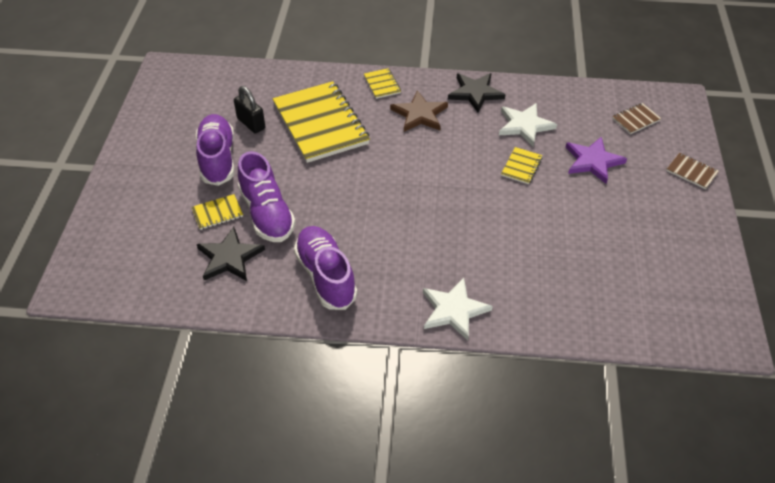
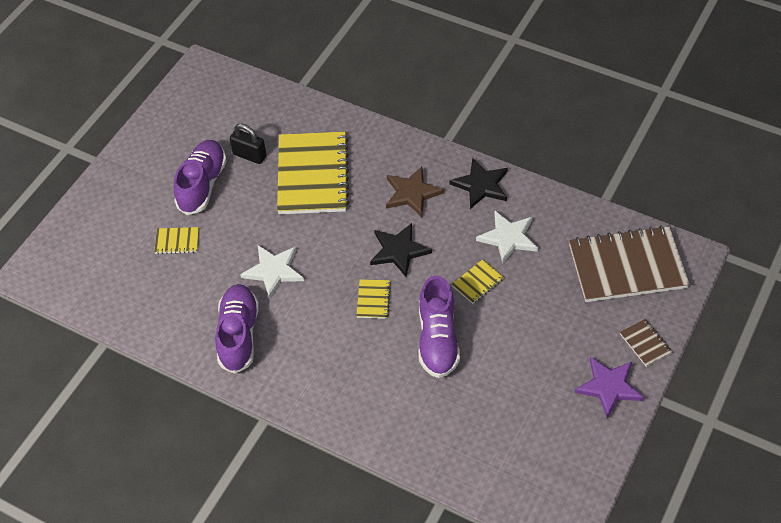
camera: 25 degrees right, 5 degrees up
(229, 257) = (167, 289): black star -> black star (399, 251)
(251, 123) = (249, 155): black padlock -> black padlock turned 45 degrees counterclockwise
(267, 214) = (218, 256): purple shoe -> purple shoe (437, 340)
(382, 84) = (394, 147): yellow notebook -> yellow notebook (373, 300)
(454, 310) = (331, 406): white star -> white star (274, 271)
(593, 161) = (552, 299): purple star -> purple star (609, 387)
(635, 119) = (627, 266): brown notebook -> brown notebook, size x2.39

